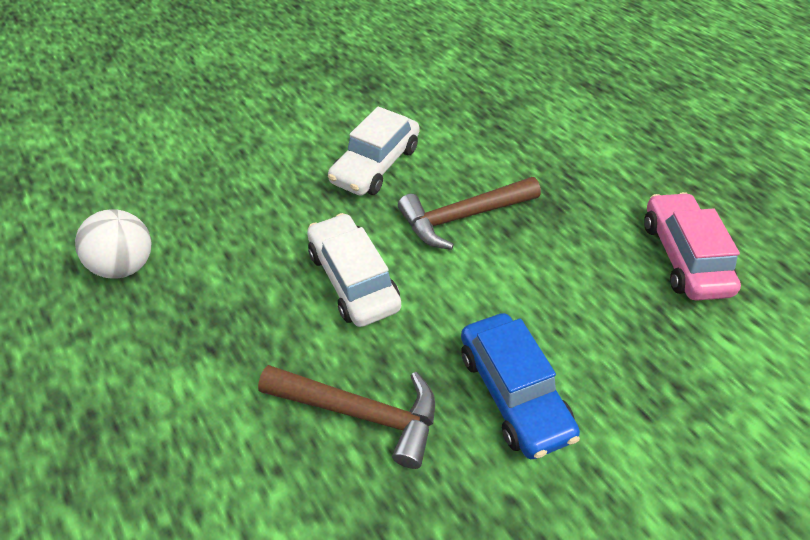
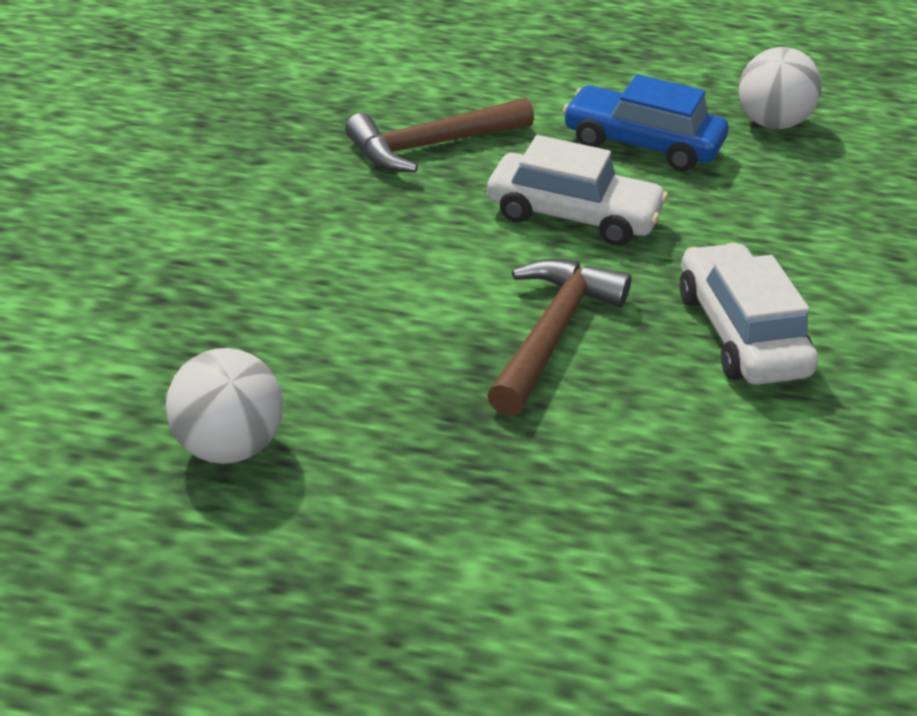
camera: 135 degrees right, 10 degrees down
(513, 393) = (320, 216): blue car -> blue car (642, 144)
(683, 256) = (230, 446): pink car -> white ball

